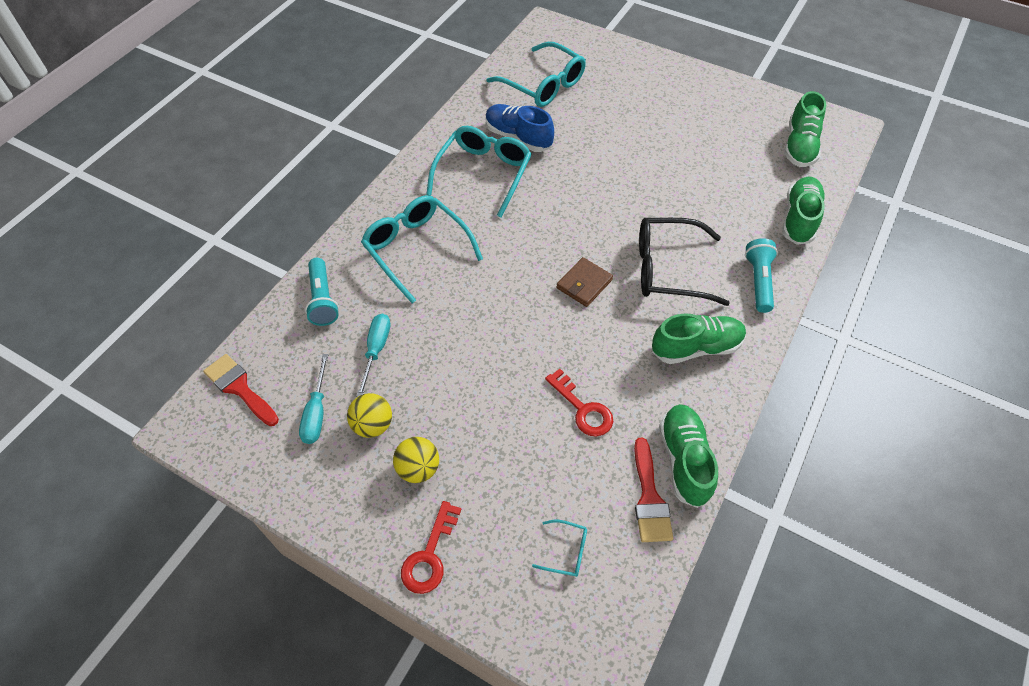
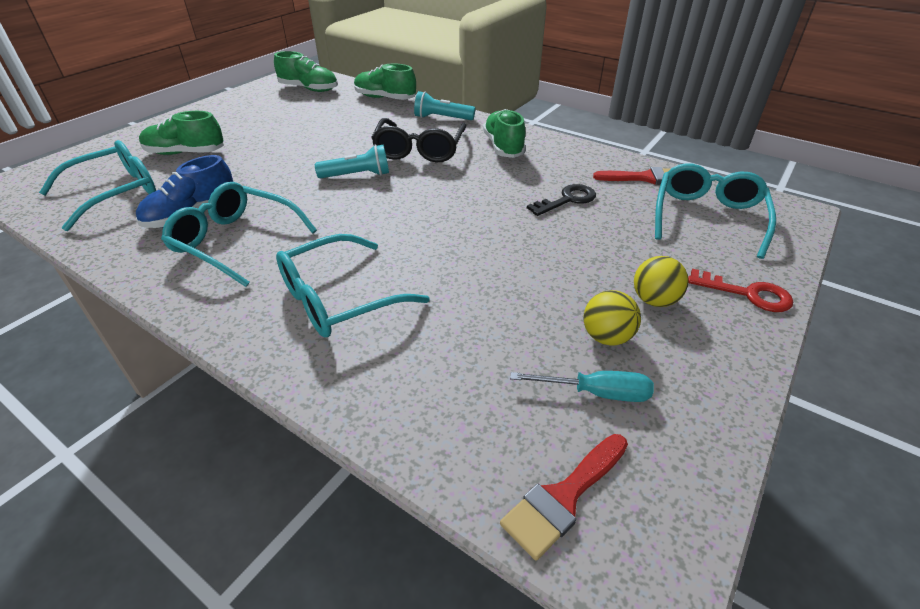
camera: 85 degrees left, 15 degrees down
(323, 299) = (401, 394): turquoise flashlight -> turquoise flashlight (357, 175)
(376, 350) = (497, 335): turquoise screwdriver -> none
(566, 551) = (707, 217): turquoise glasses -> turquoise glasses, size x2.33
(583, 409) = (567, 200): red key -> black key
(584, 284) = (426, 189): brown wallet -> none
(684, 460) = (608, 161): green shoe -> green shoe (185, 153)

